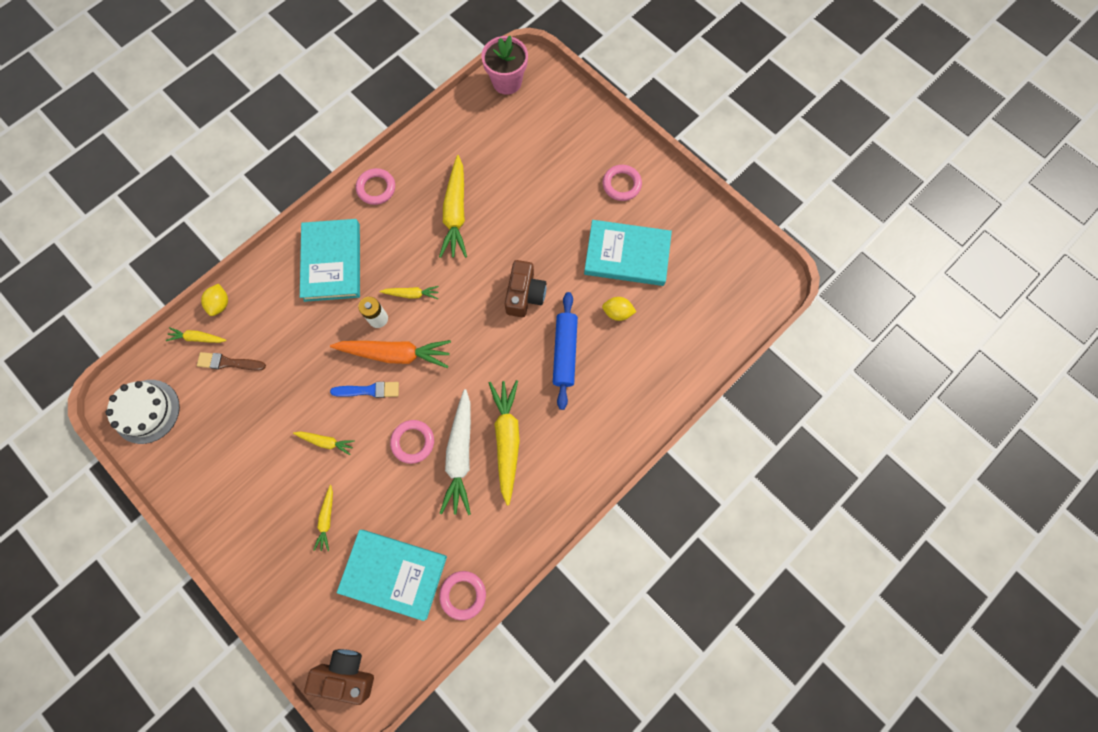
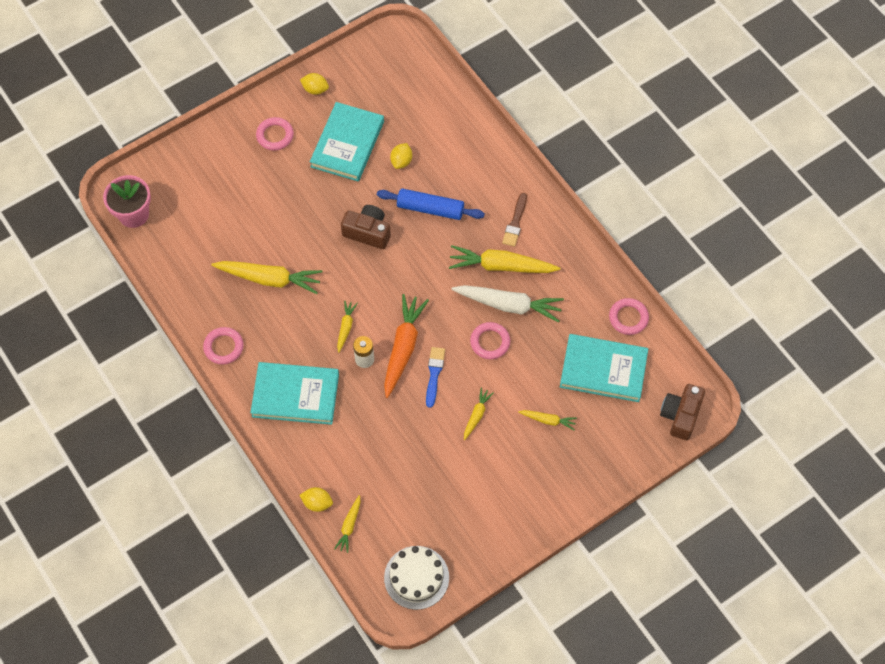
camera: 80 degrees left, 10 degrees down
(228, 362) = (381, 498): brown brush -> brown brush (515, 223)
(394, 573) = (603, 370): turquoise book -> turquoise book turned 75 degrees clockwise
(686, 211) = (315, 89): none -> yellow lemon

